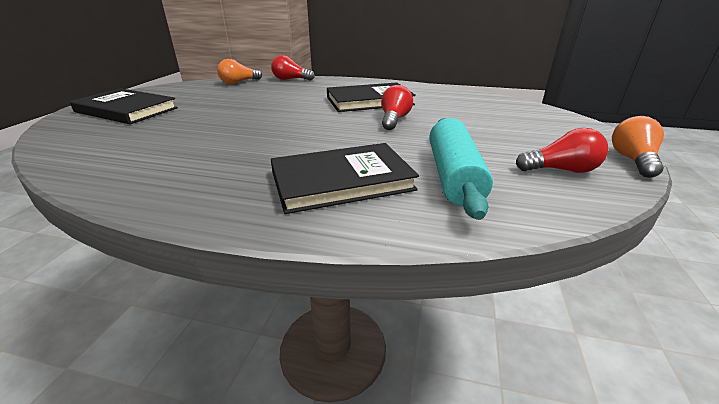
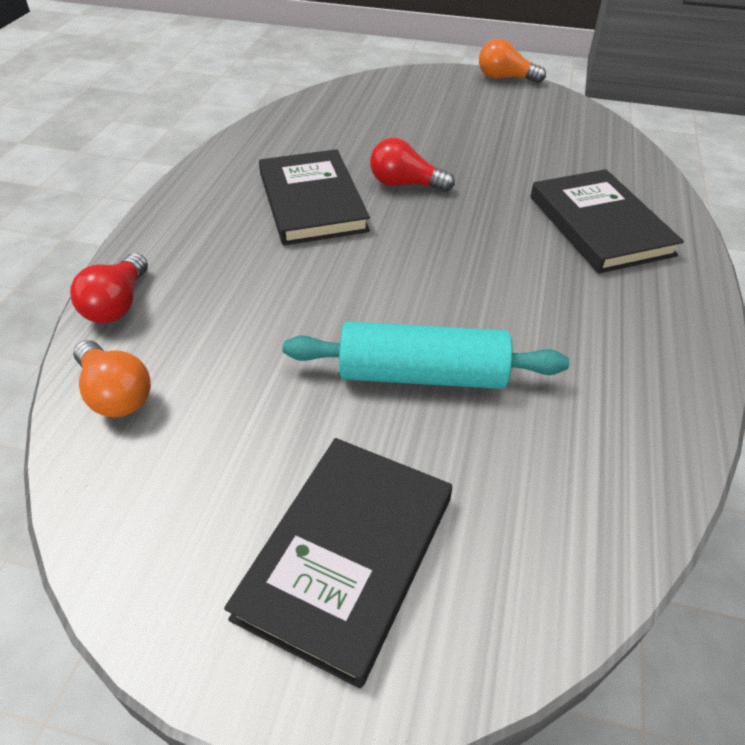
camera: 90 degrees left, 15 degrees up
(453, 176) = (565, 163): turquoise rolling pin -> turquoise rolling pin (422, 375)
(560, 170) = (535, 111): red light bulb -> none

